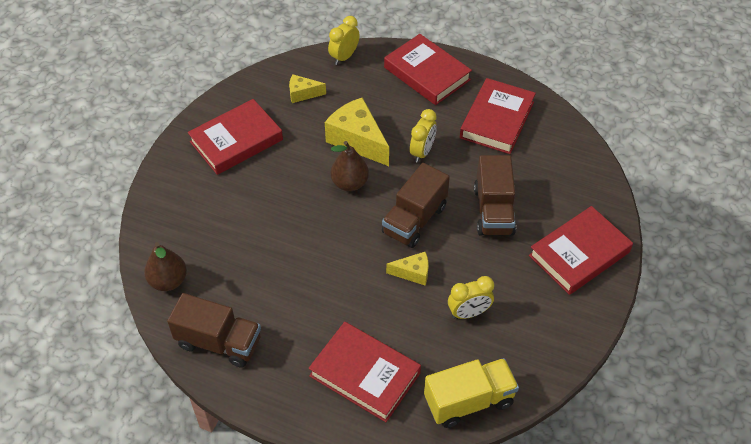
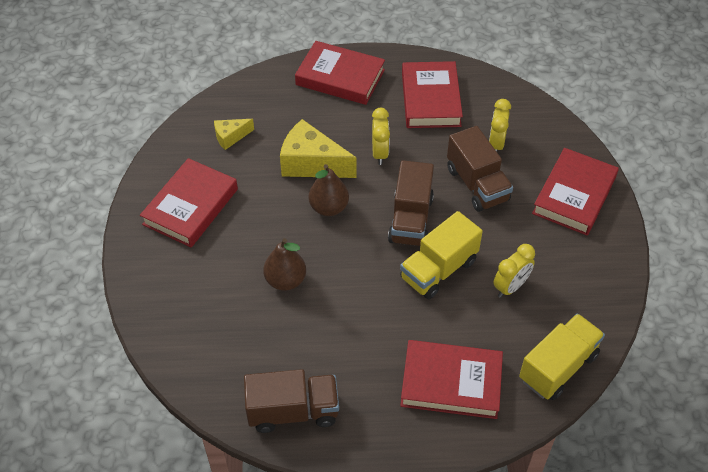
camera: 25 degrees left, 0 degrees up
(168, 281) = (205, 372): brown pear -> brown pear (285, 280)
(344, 57) = (250, 87): yellow clock -> yellow clock (496, 144)
(413, 273) = (438, 270): yellow cheese -> yellow truck

